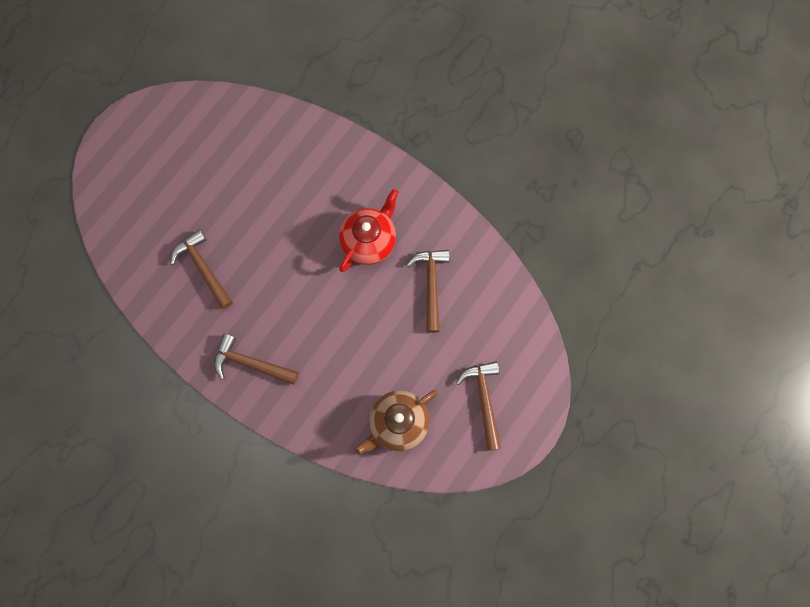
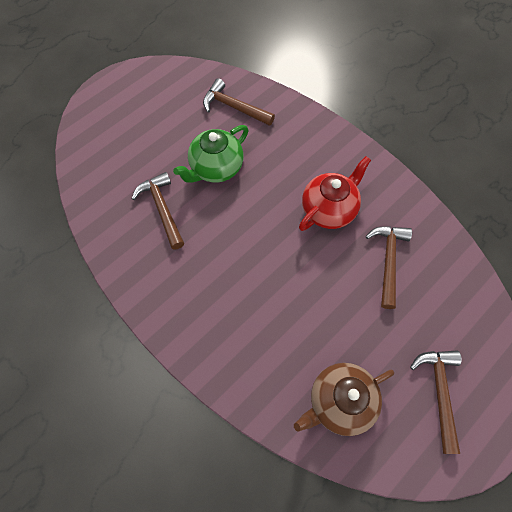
camera: 10 degrees right, 10 degrees down
(249, 214) = (216, 168): none -> green teapot
(251, 363) = (190, 308): brown hammer -> brown hammer (234, 107)

